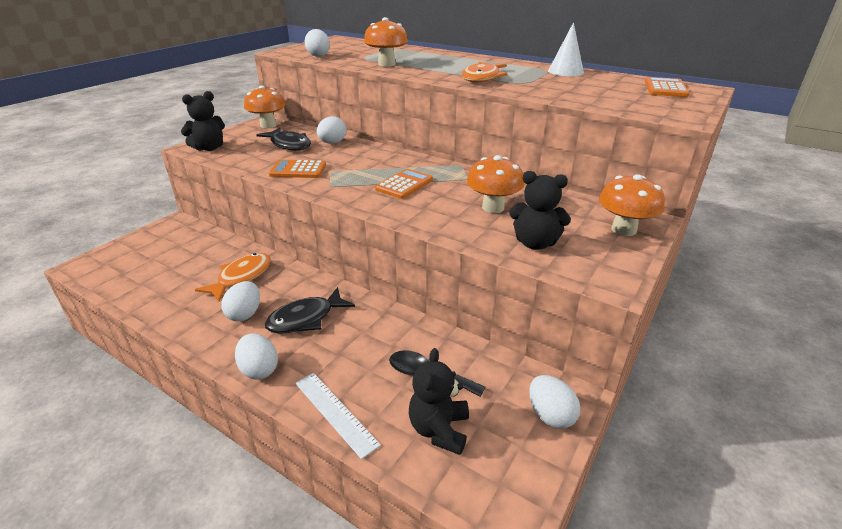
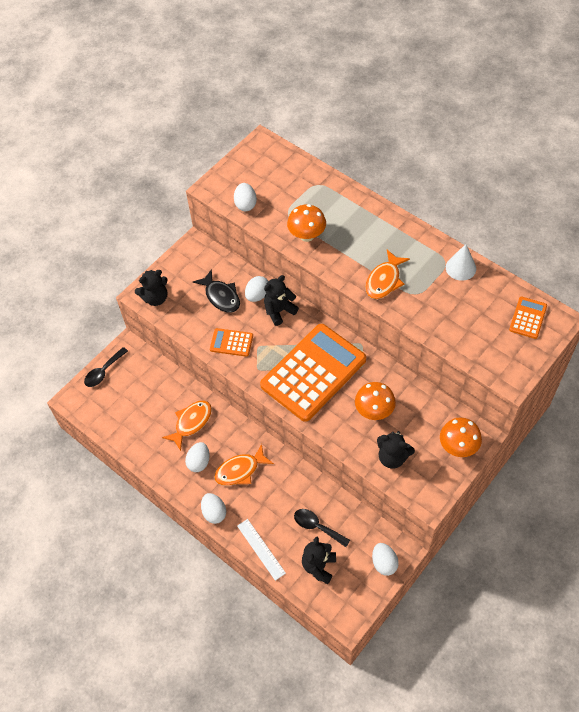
camera: 10 degrees right, 25 degrees up
(136, 242) = (103, 371): none -> black spoon
(268, 125) = (199, 254): orange mushroom -> none
(305, 318) = (240, 470): black fish -> orange fish
(358, 150) = (279, 311): none -> black teddy bear
(404, 184) = (313, 372): orange calculator -> orange calculator, size x2.34

